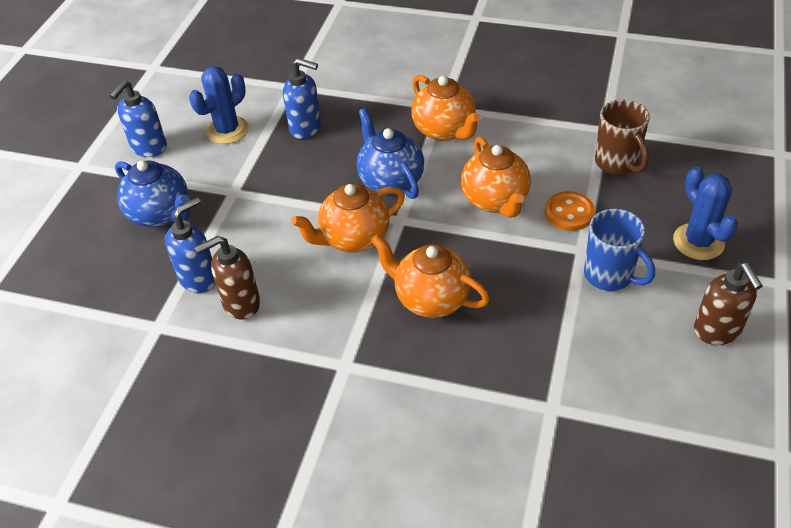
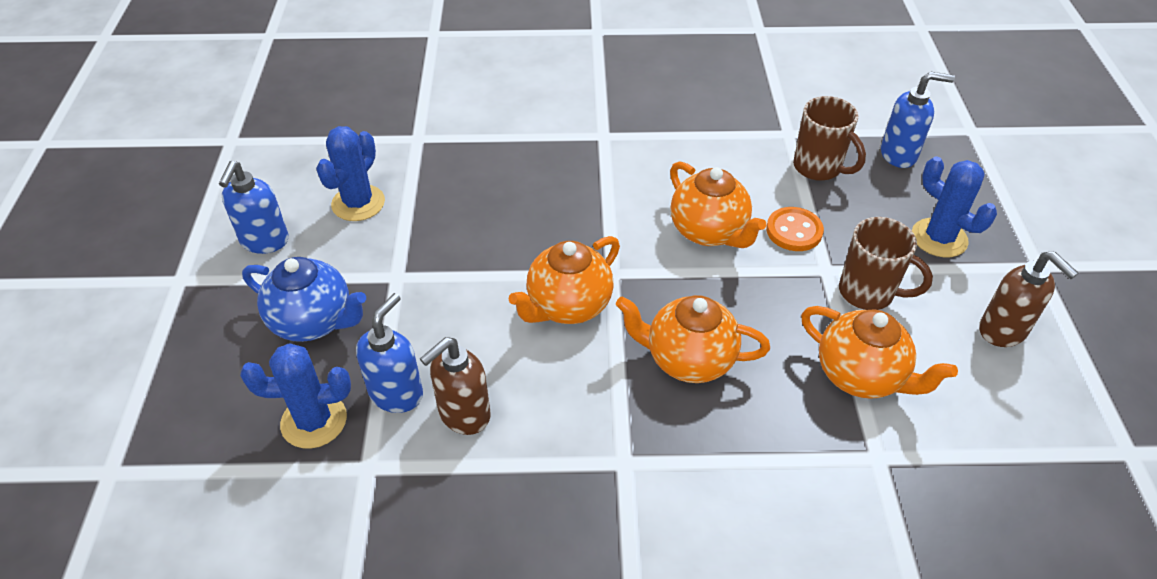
camera: 20 degrees left, 0 degrees up
(133, 286) = (314, 421): none -> blue cactus
(306, 128) = (455, 184): blue soap dispenser -> blue soap dispenser (899, 155)
(390, 181) = (581, 230): blue teapot -> none
(444, 130) = (618, 162): orange teapot -> orange teapot (861, 376)
(610, 276) = (868, 293): blue mug -> brown mug

